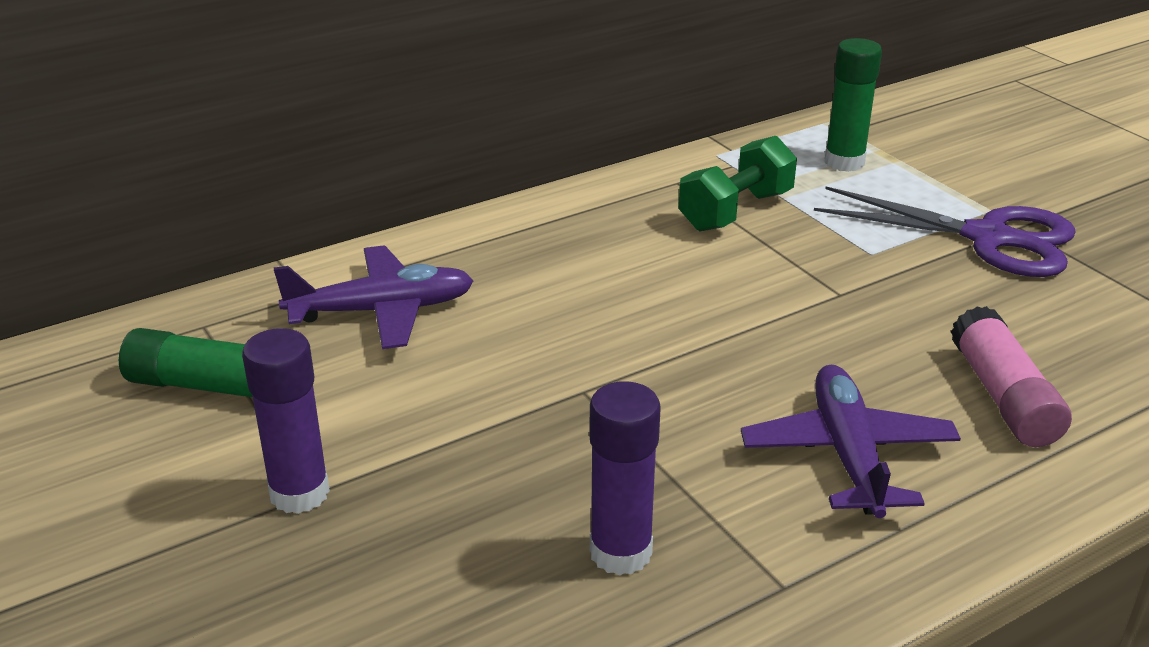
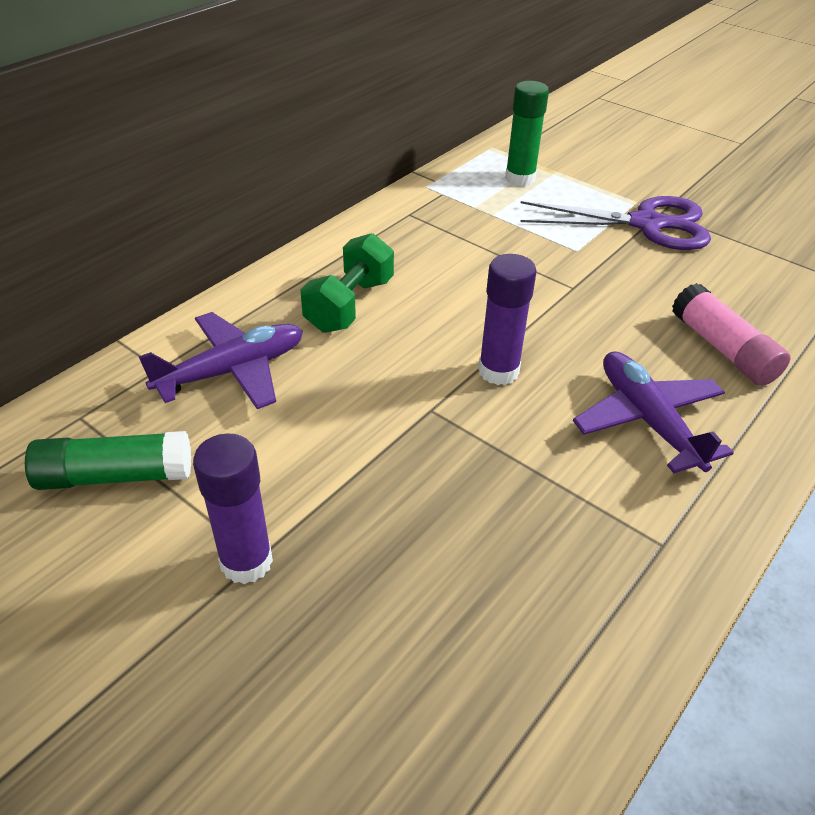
camera: 20 degrees left, 10 degrees up
(620, 552) = (532, 547): purple glue stick -> purple glue stick (498, 371)
(735, 211) = (464, 231): green dumbbell -> green dumbbell (349, 305)

